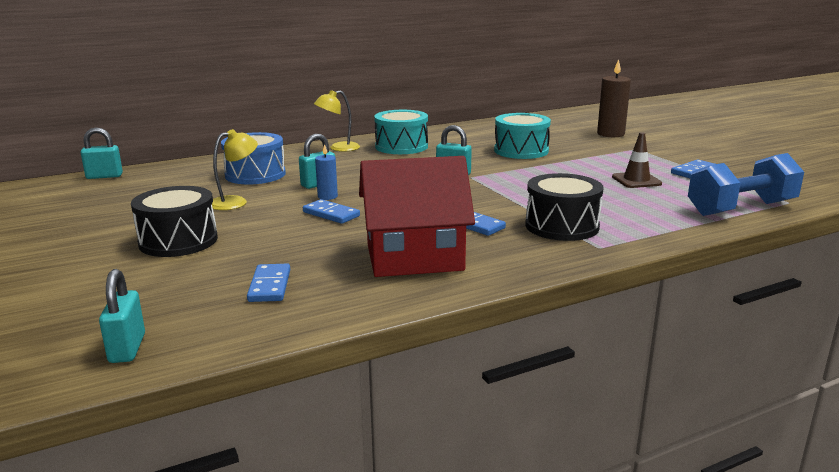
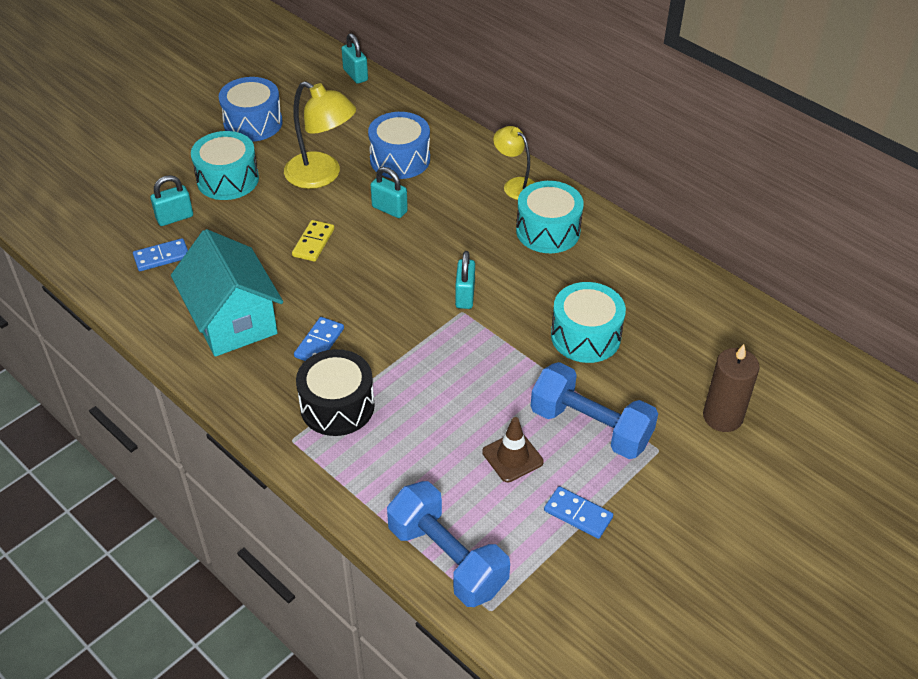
camera: 70 degrees right, 25 degrees up
(100, 221) = (253, 123): none -> blue drum
(127, 348) = (64, 228): turquoise padlock -> turquoise padlock (175, 217)
(178, 241) = (228, 179): black drum -> turquoise drum
(235, 202) = (322, 175): yellow lamp -> yellow lamp, size x1.64
(327, 196) = (357, 226): blue candle -> none
(331, 214) = (313, 242): blue domino -> yellow domino
(414, 257) = (233, 320): red house -> turquoise house
(611, 159) = (590, 427): none -> blue dumbbell

